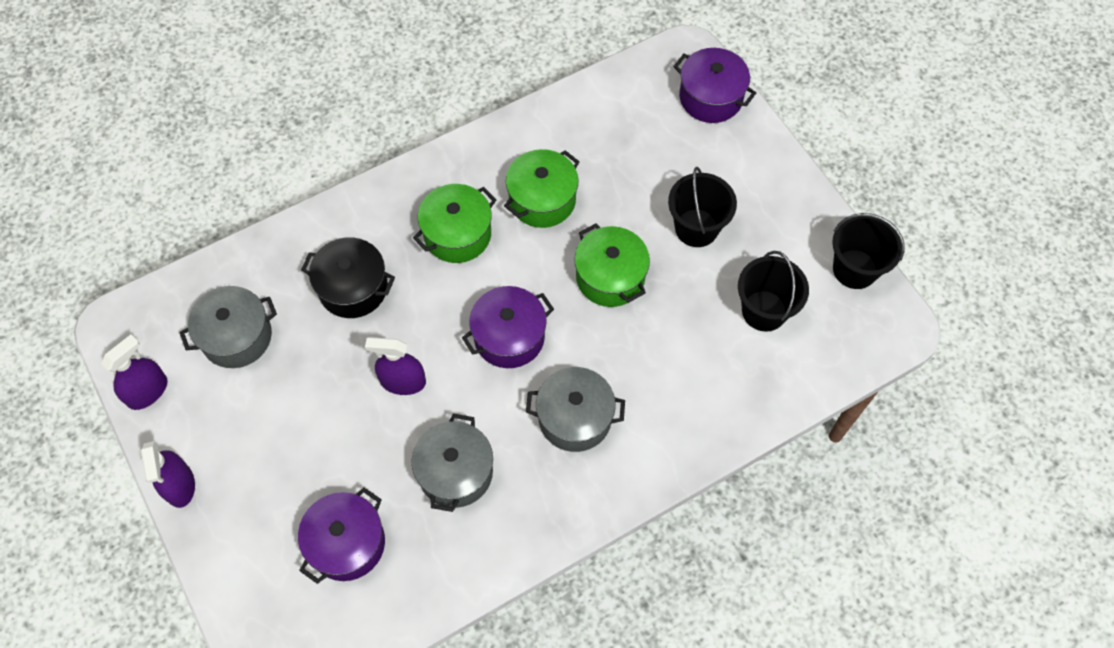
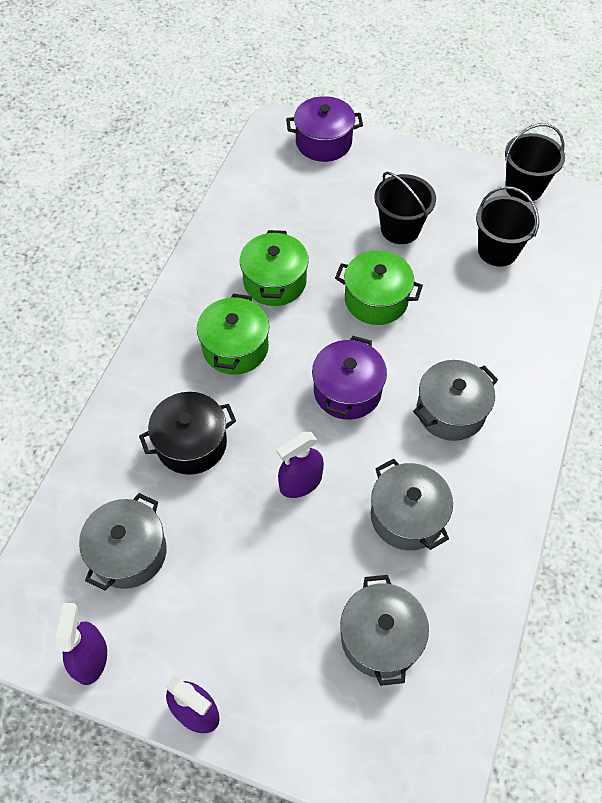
camera: 40 degrees left, 5 degrees down
(347, 543) = (380, 638): purple pot -> grey pot

